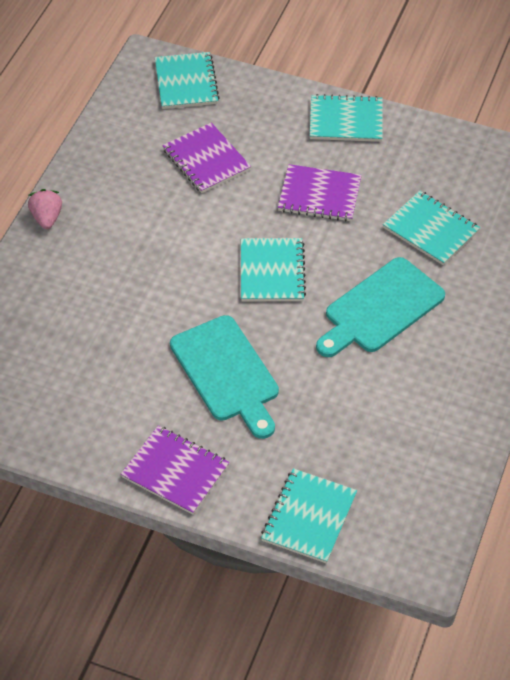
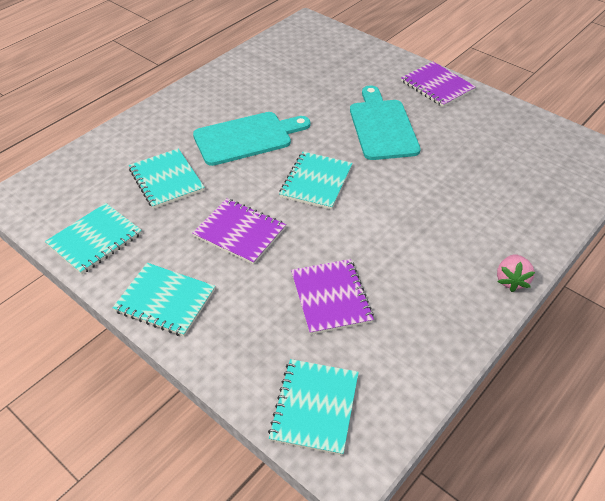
camera: 160 degrees left, 5 degrees down
(309, 517) = (361, 51): turquoise notebook -> turquoise notebook (95, 240)

